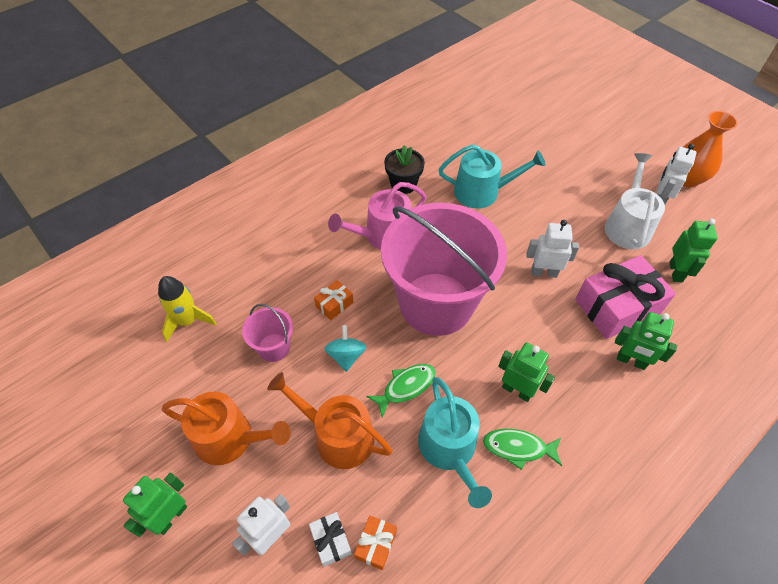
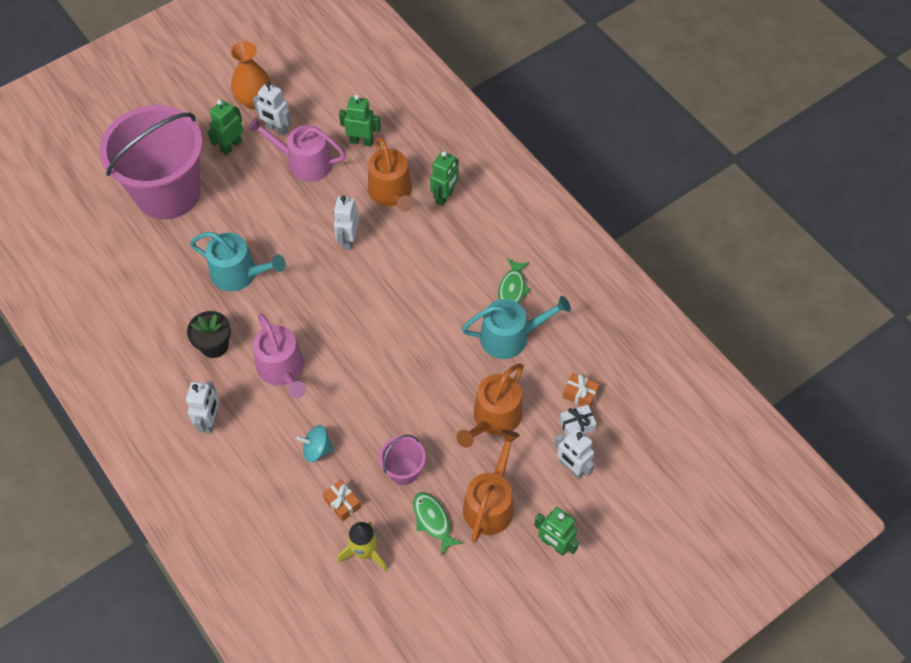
camera: 85 degrees left, 5 degrees up
(327, 191) = (210, 421): none -> white robot
(334, 304) = (361, 417): orange gift -> orange gift (342, 503)
(346, 356) = (418, 409): turquoise spinning top -> turquoise spinning top (317, 449)
(406, 387) = (454, 363): green fish -> green fish (433, 520)
(436, 303) = (371, 331): pink bucket -> pink bucket (168, 193)
(482, 192) = (239, 274): turquoise watering can -> turquoise watering can turned 105 degrees clockwise
(517, 390) = (463, 281): green robot -> green robot (231, 146)
(617, 306) = (392, 193): pink gift -> orange watering can
(627, 226) = (304, 163): white watering can -> pink watering can

